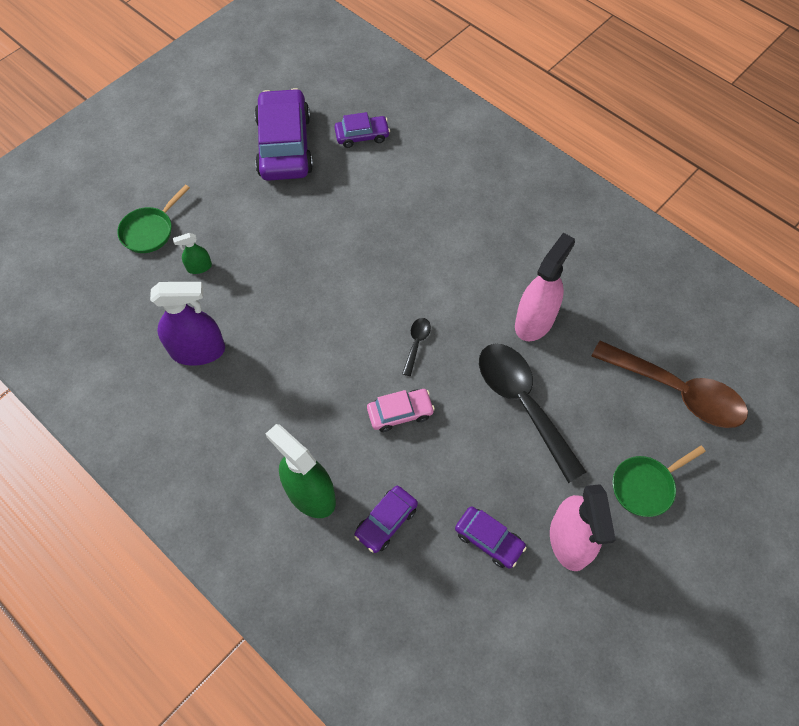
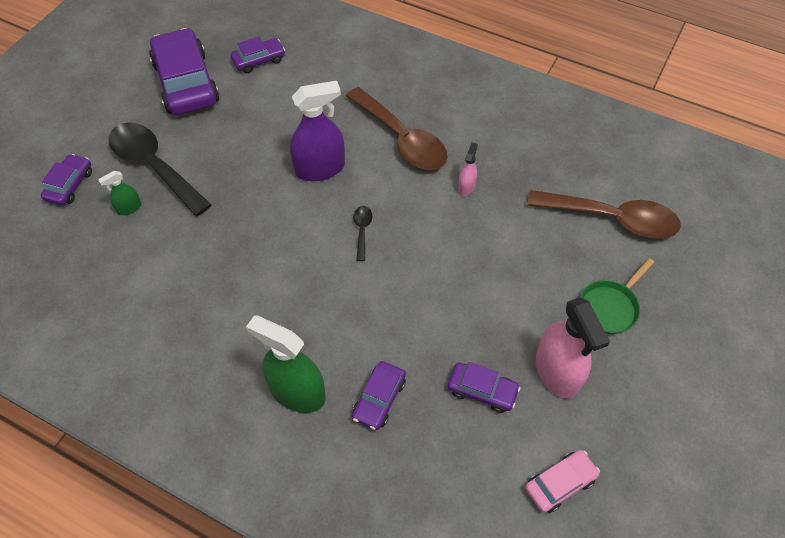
camera: 15 degrees left, 5 degrees down
(150, 231) = (69, 185): green pan -> purple car
(198, 350) = (147, 285): purple spray bottle -> purple spray bottle (320, 168)
(400, 413) = (364, 296): pink car -> pink car (560, 483)
(483, 254) = (402, 139): none -> brown spoon
(522, 403) = (477, 261): black spoon -> black spoon (154, 166)
(534, 321) = (466, 187): pink spray bottle -> pink spray bottle, size x0.48

